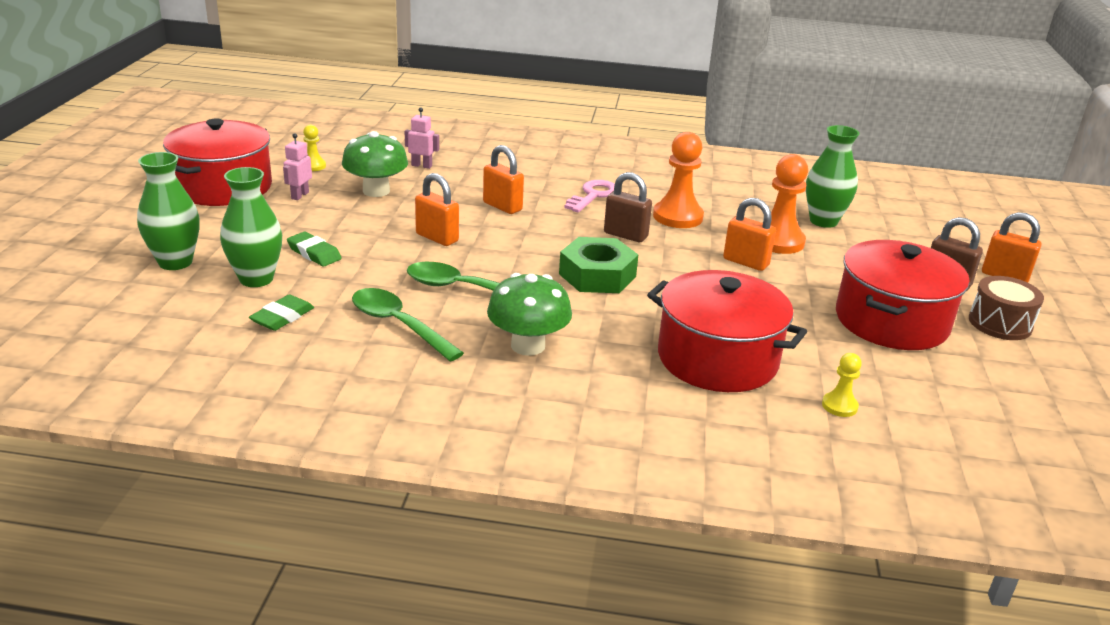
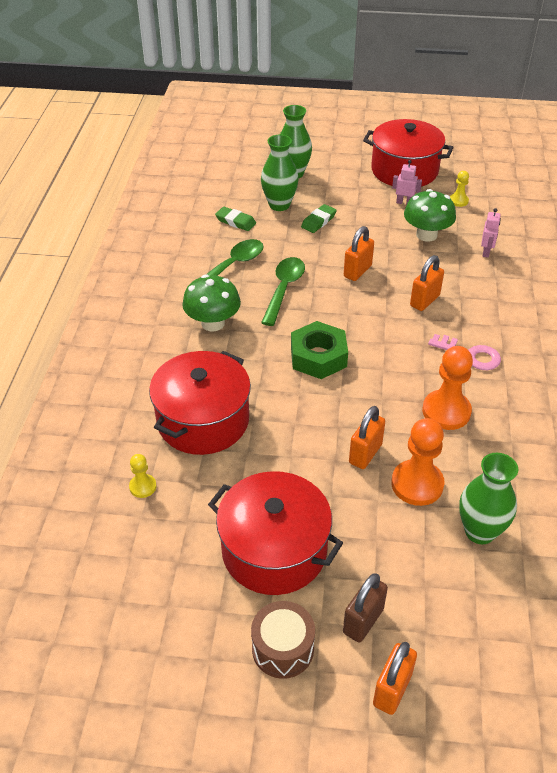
camera: 90 degrees right, 15 degrees up
(625, 235) = (395, 374): brown padlock -> none

